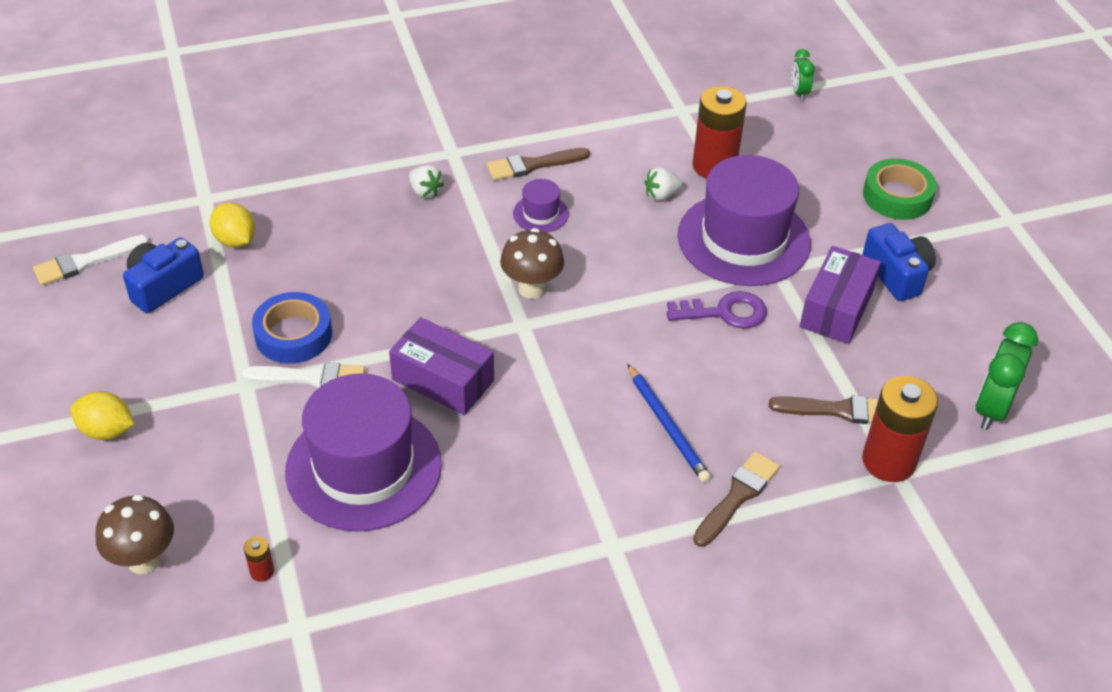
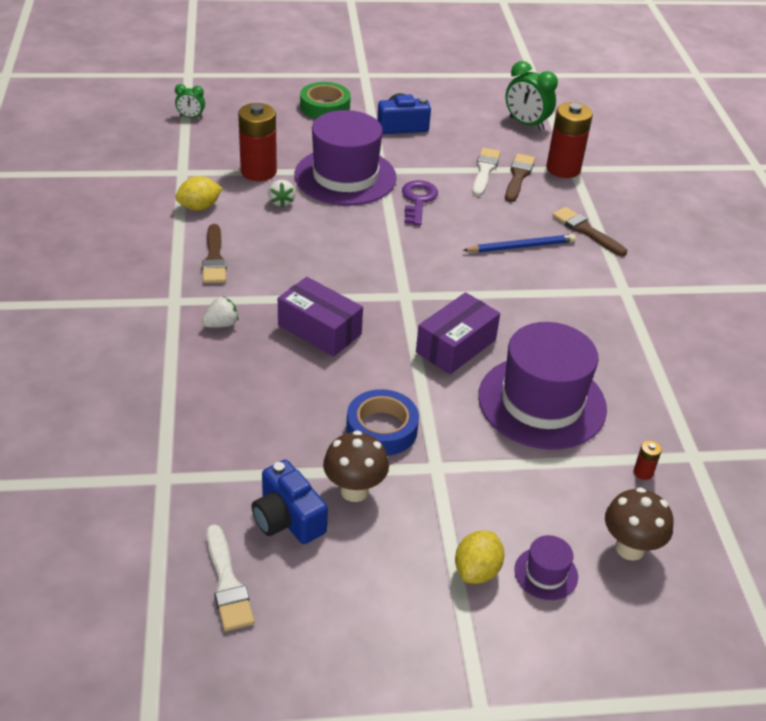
camera: 80 degrees left, 5 degrees down
(235, 240) = (238, 458): yellow lemon -> yellow lemon (199, 207)
(311, 378) = (437, 423): white brush -> white brush (484, 170)
(532, 289) = (366, 284): brown mushroom -> brown mushroom (354, 491)
(540, 214) = (278, 264): purple hat -> purple hat (546, 573)
(837, 309) = (427, 156): purple box -> purple box (319, 329)

